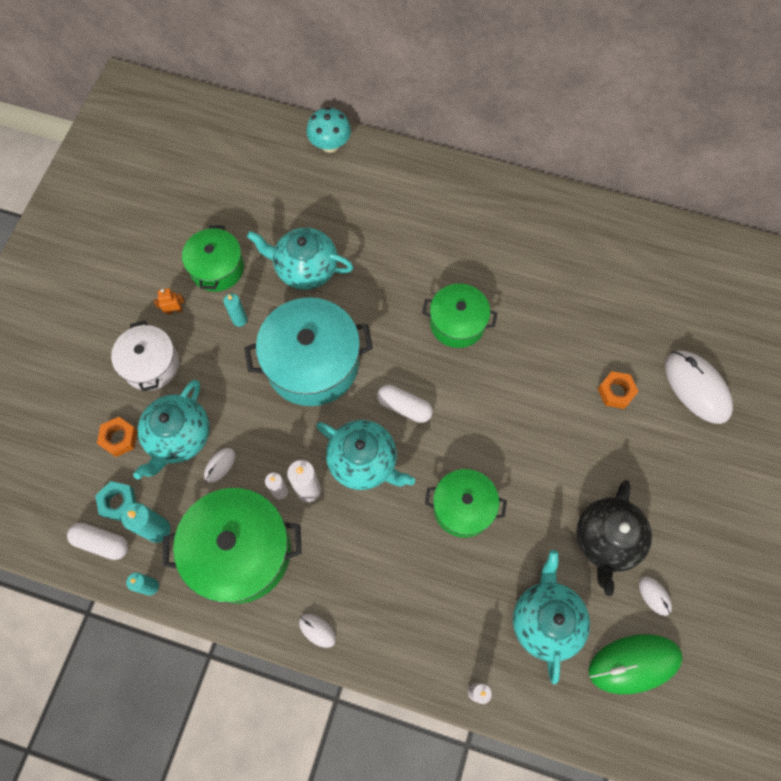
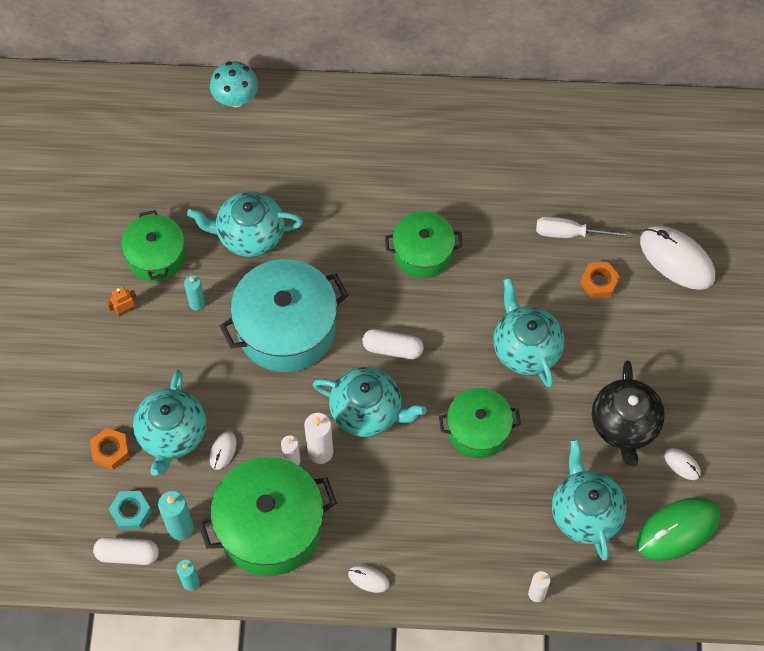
camera: 15 degrees left, 5 degrees down
(151, 364) = (119, 370): white pot -> none
(530, 438) = (526, 348): none -> turquoise teapot
(600, 338) = (570, 233): none -> white screwdriver

